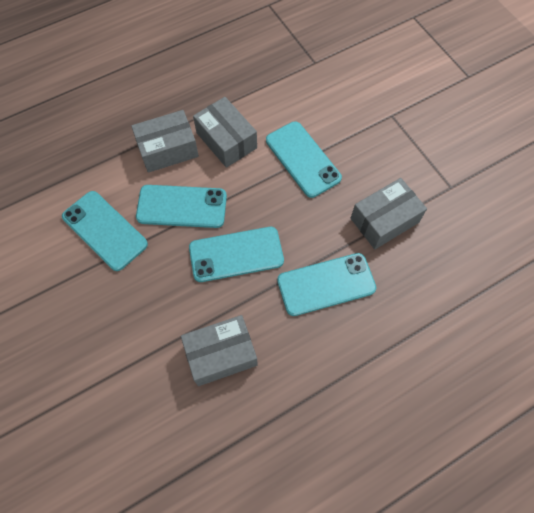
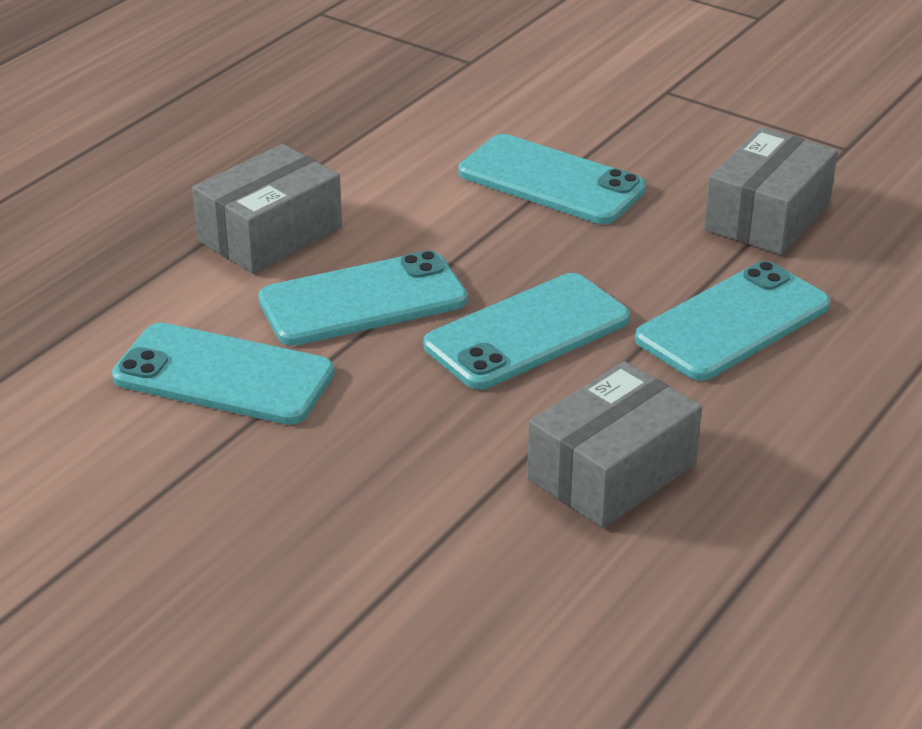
camera: 25 degrees left, 30 degrees down
(226, 140) = (381, 194): grey box -> none

